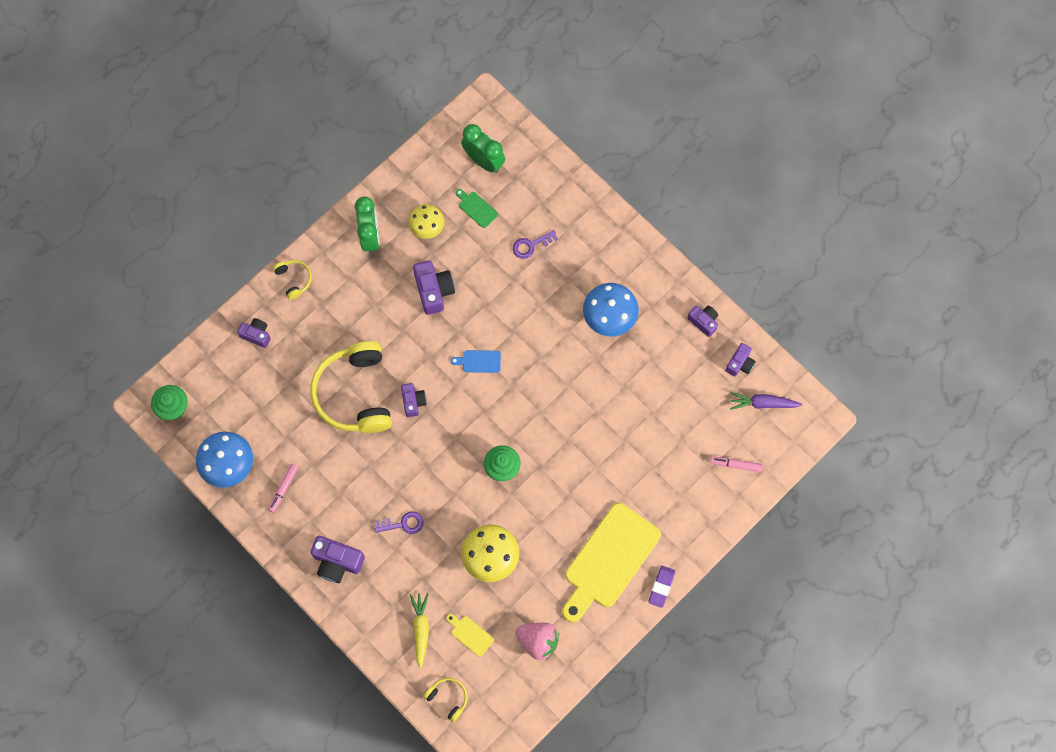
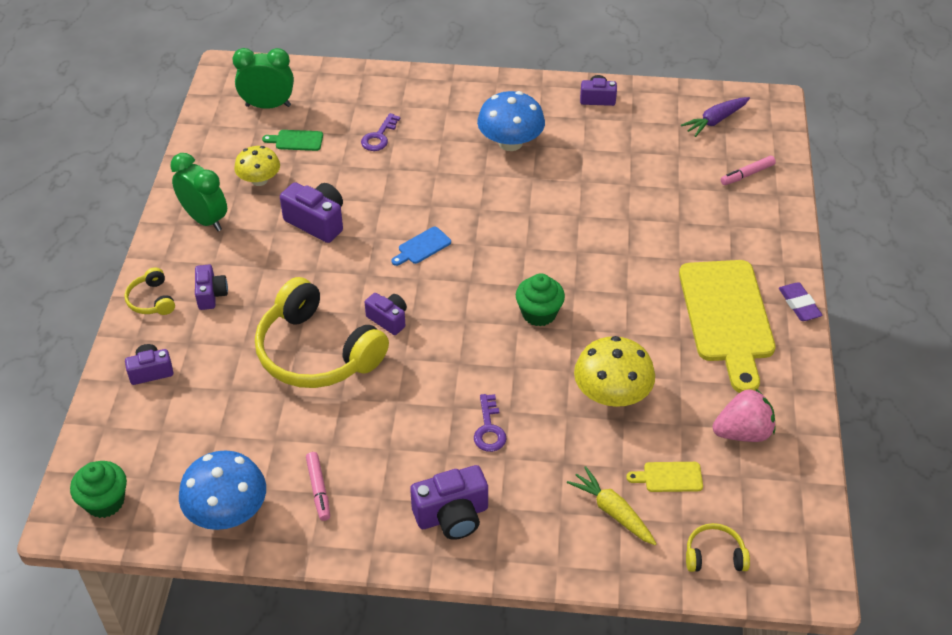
camera: 40 degrees left, 25 degrees down
(294, 279) = (152, 300): yellow headphones -> yellow headphones turned 135 degrees counterclockwise
(403, 524) = (489, 429): purple key -> purple key turned 135 degrees clockwise
(740, 364) = (662, 107): purple camera -> purple camera (211, 295)

